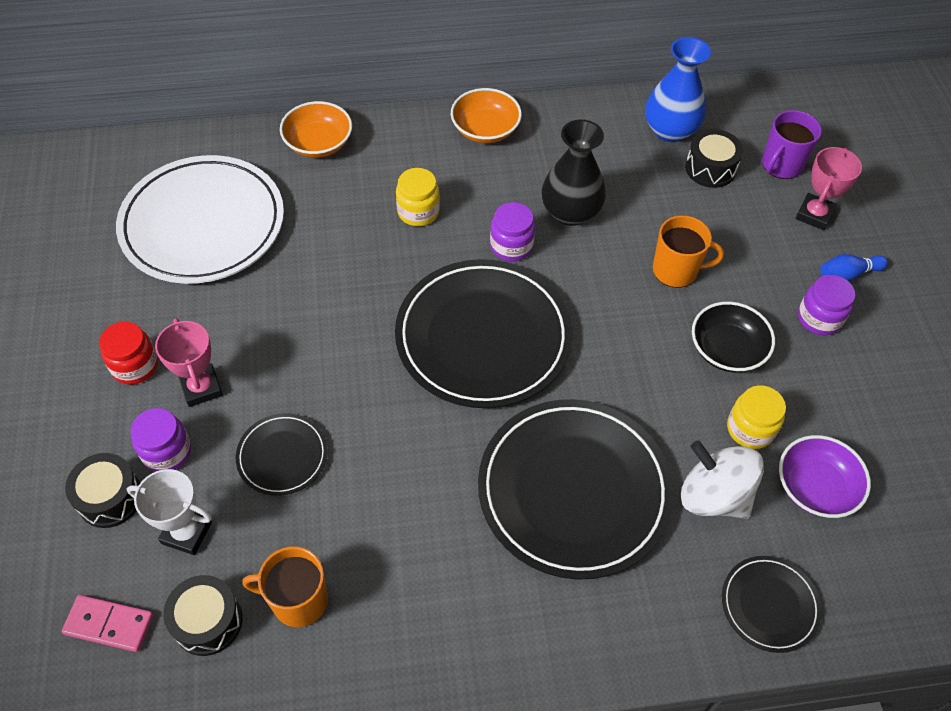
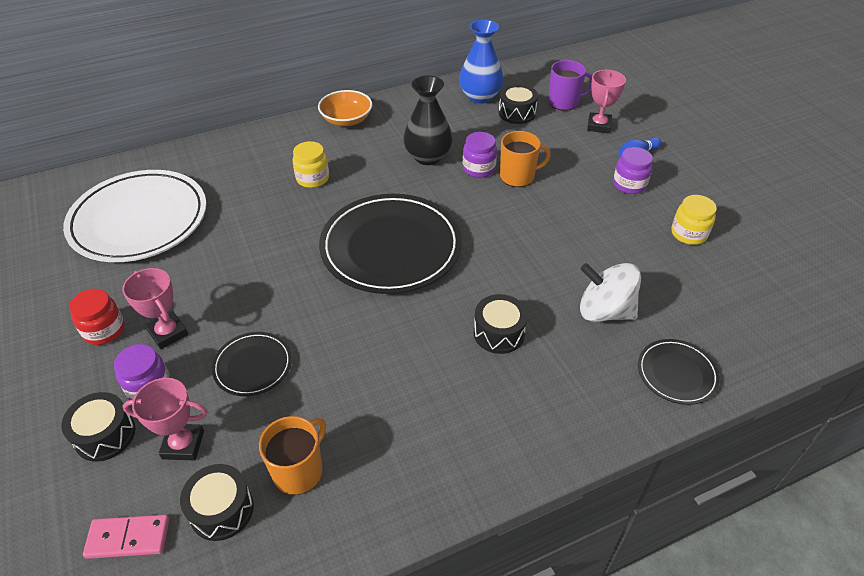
camera: 15 degrees left, 10 degrees down
(186, 533) = (183, 445): white trophy -> pink trophy
(298, 600) = (299, 471): orange mug -> orange mug turned 135 degrees clockwise
(318, 143) = (220, 151): orange bowl -> none
(511, 246) = (391, 186): purple jar -> purple jar (478, 168)
(574, 490) = (499, 333): black plate -> black drum
(727, 349) = (574, 217): black bowl -> none
(750, 429) = (612, 262): yellow jar -> yellow jar (688, 234)
(781, 165) = (564, 102): purple mug -> purple mug turned 120 degrees counterclockwise
(815, 487) = (674, 288): purple bowl -> none

